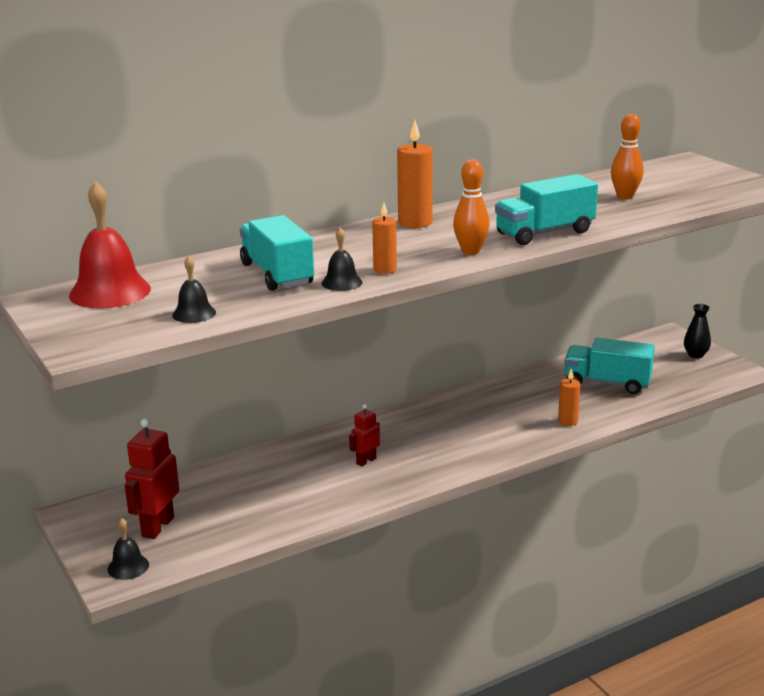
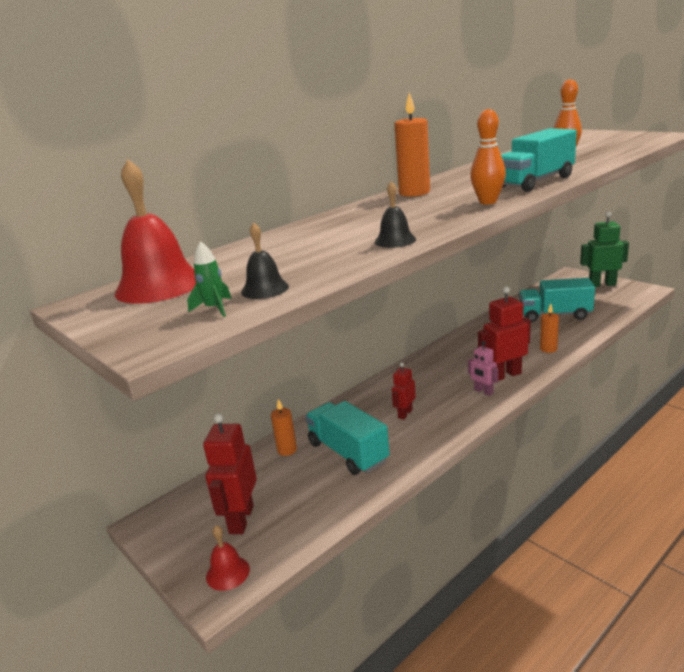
camera: 10 degrees left, 0 degrees up
(128, 567) = (227, 573): black bell -> red bell
(143, 325) = (214, 309): none -> green rocket
(277, 274) = (324, 245): turquoise truck -> turquoise truck (348, 452)
(385, 269) = (425, 225): orange candle -> orange candle (287, 450)
(462, 454) = (483, 391): none -> pink robot
(498, 441) = (505, 375): none -> red robot
(695, 355) = (602, 284): black vase -> green robot

